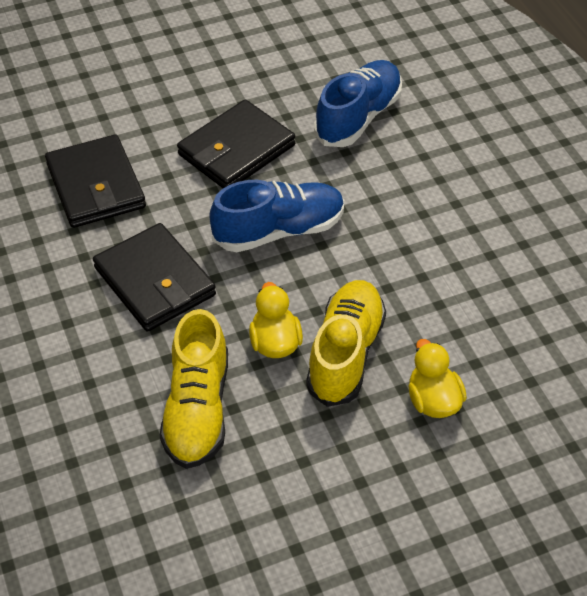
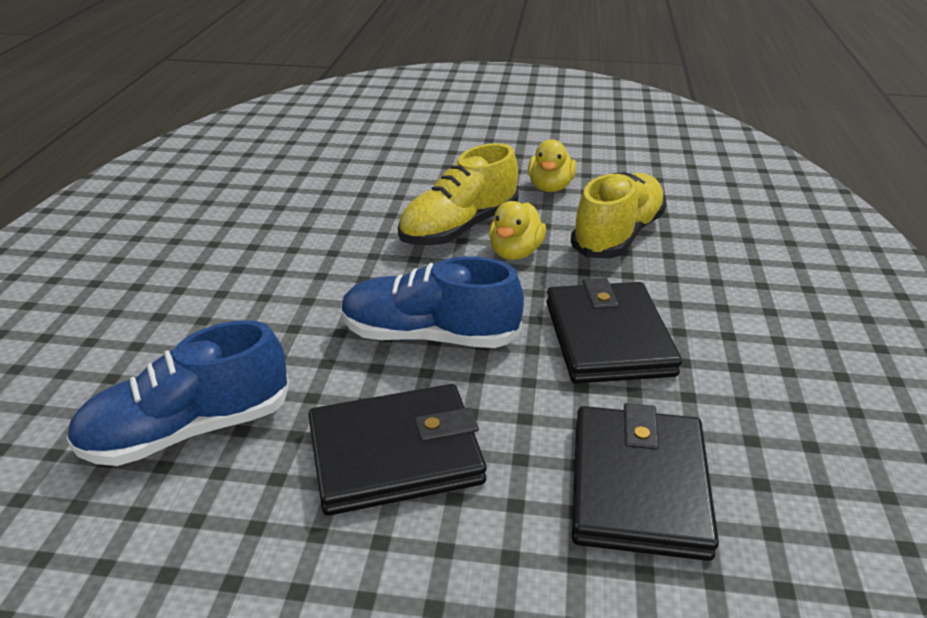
camera: 150 degrees left, 15 degrees down
(433, 401) = (419, 186): yellow duck -> yellow duck (550, 187)

